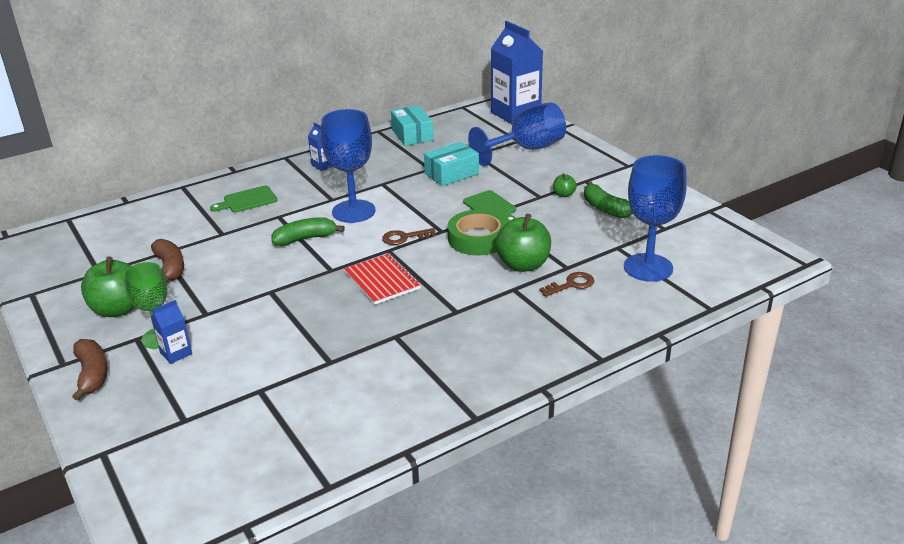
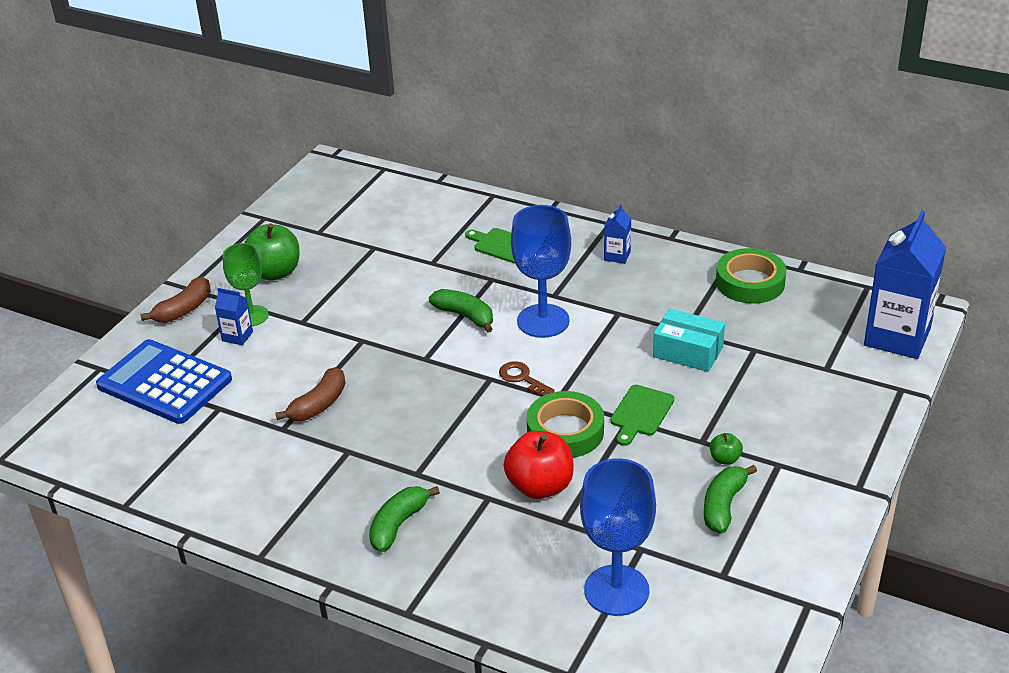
camera: 60 degrees right, 5 degrees up
(170, 268) = (354, 265): brown banana -> brown banana (319, 405)
(183, 414) = (164, 383): none -> blue calculator
(382, 281) = (432, 400): red notebook -> none
(412, 135) = (750, 282): turquoise box -> green tape
(504, 336) = (398, 525): none -> green banana
(523, 265) = (540, 486): green apple -> red apple
(526, 149) = (808, 384): blue goblet -> none
(571, 284) = (530, 539): brown key -> none

